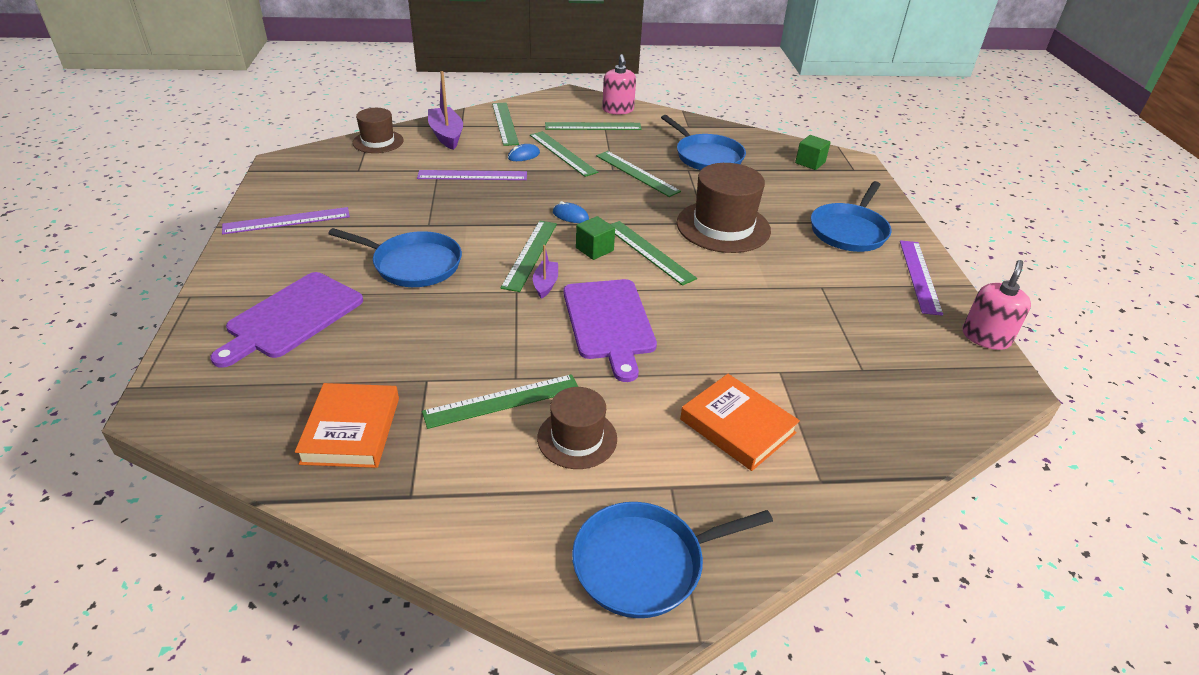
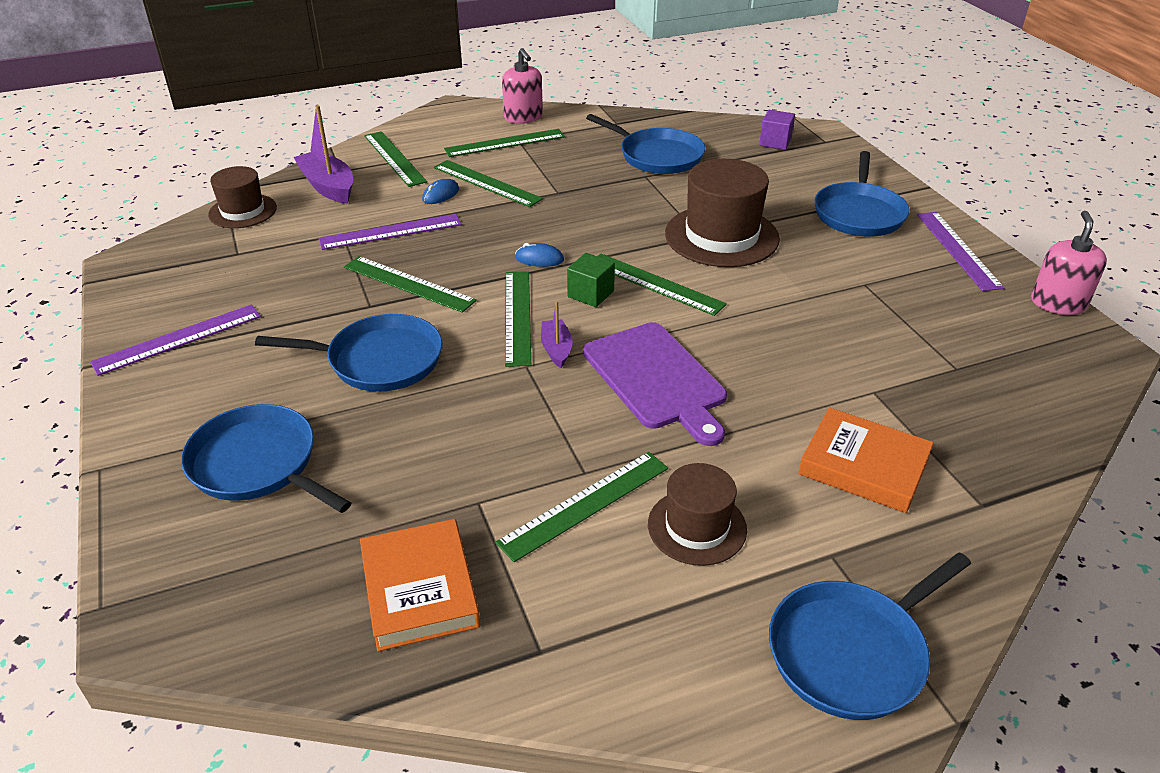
camera: 15 degrees left, 0 degrees up
(292, 317) = (258, 464): purple cutting board -> blue pan
(637, 173) = (589, 191): green ruler -> green ruler (408, 284)
(810, 162) = (775, 142): green cube -> purple cube

